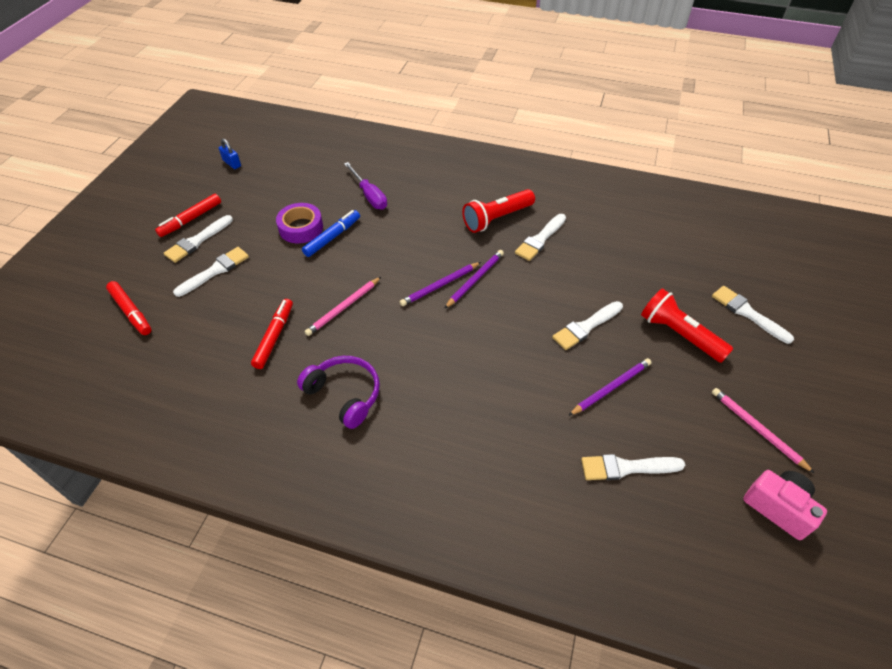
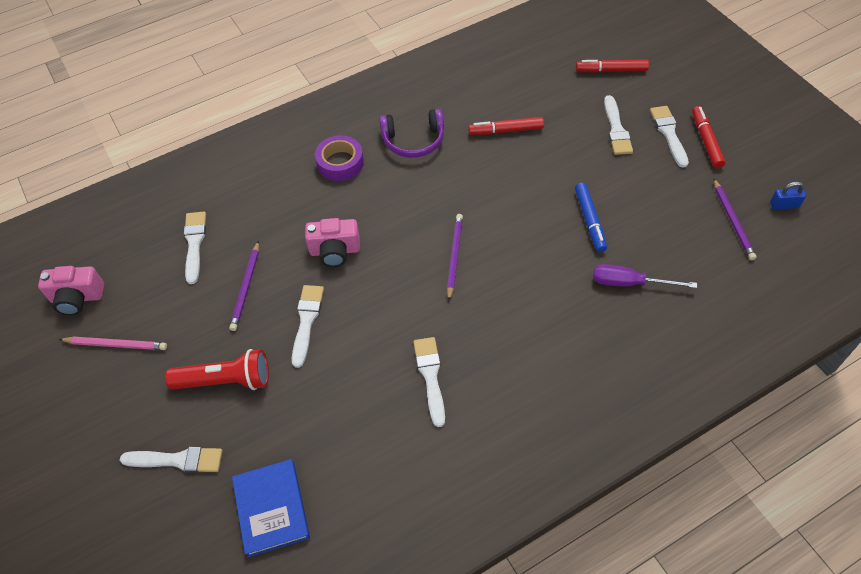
camera: 135 degrees right, 5 degrees up
(274, 337) = (506, 131): red marker -> red marker turned 120 degrees clockwise
(301, 228) = (624, 206): purple tape -> purple tape (340, 163)
(343, 308) = (494, 182): pink pencil -> none
(475, 280) = (435, 285): purple pencil -> purple pencil (733, 221)
(497, 218) = (494, 364): red flashlight -> none
(515, 358) = (335, 251): none -> pink camera
(626, 467) = (194, 243): white brush -> white brush turned 45 degrees counterclockwise
(699, 250) = (271, 509): none -> blue book

